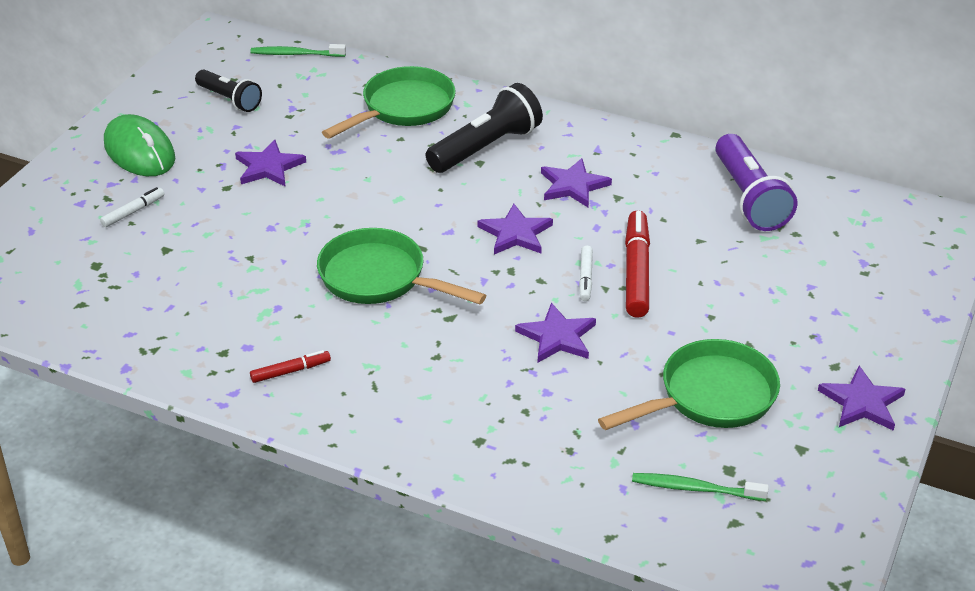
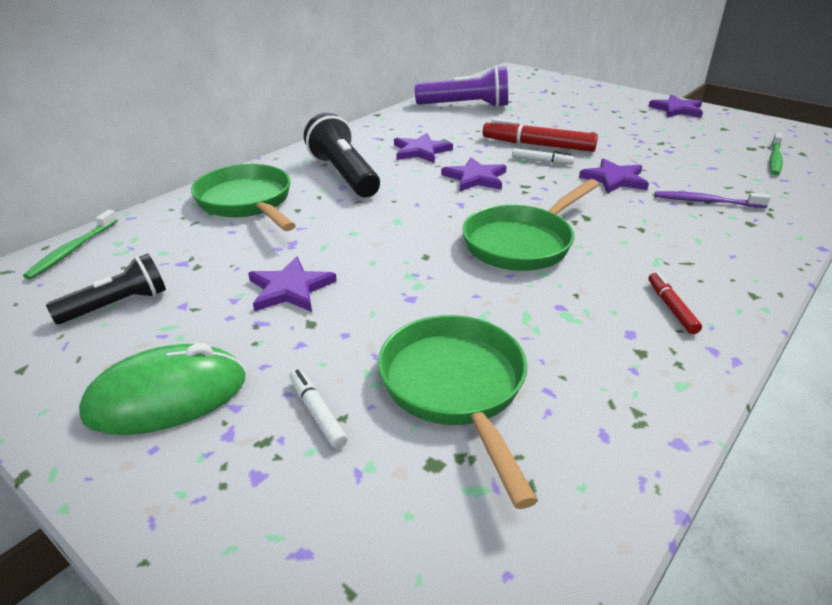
camera: 75 degrees left, 5 degrees down
(523, 410) = (706, 202): none -> purple toothbrush
(710, 397) = (678, 143): green pan -> green pan (456, 389)

